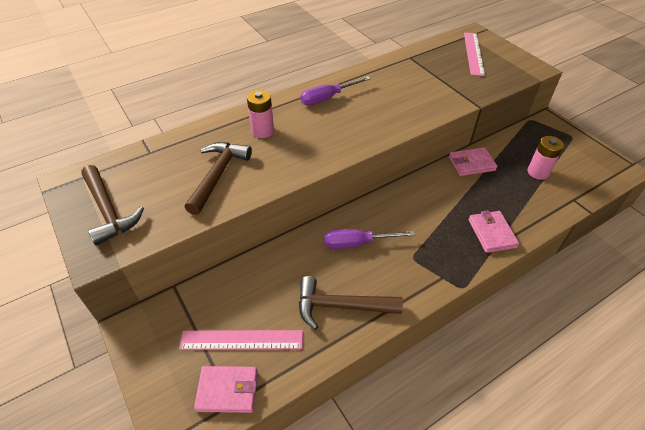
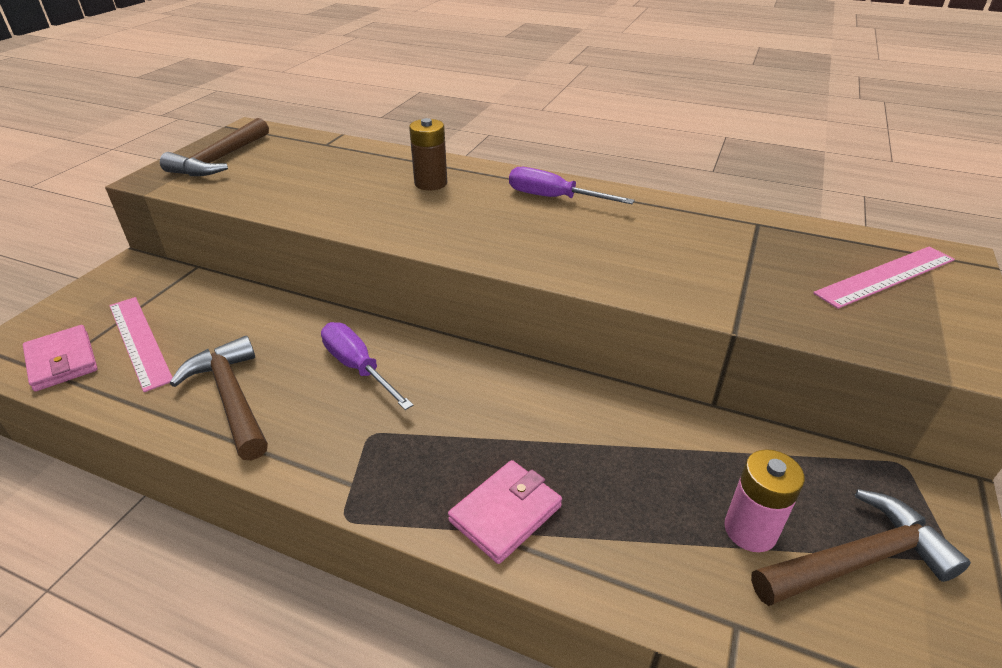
camera: 55 degrees right, 10 degrees down
(218, 175) = (323, 188): brown hammer -> brown hammer (857, 561)
(262, 131) = (431, 183): pink battery -> brown battery
(471, 164) = (659, 424): pink wallet -> none

